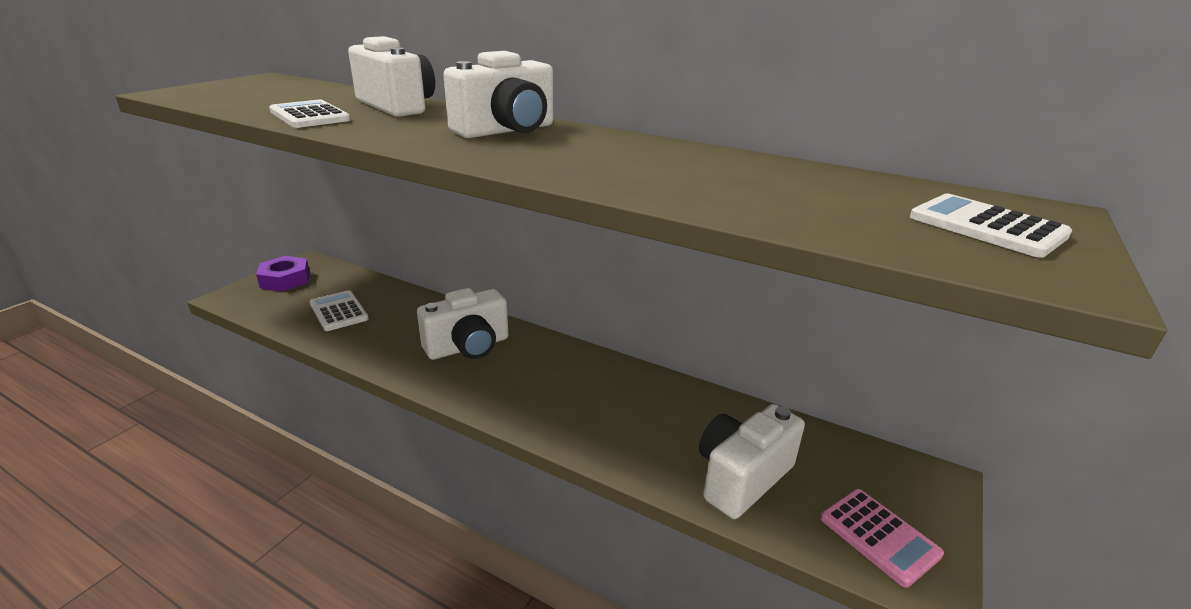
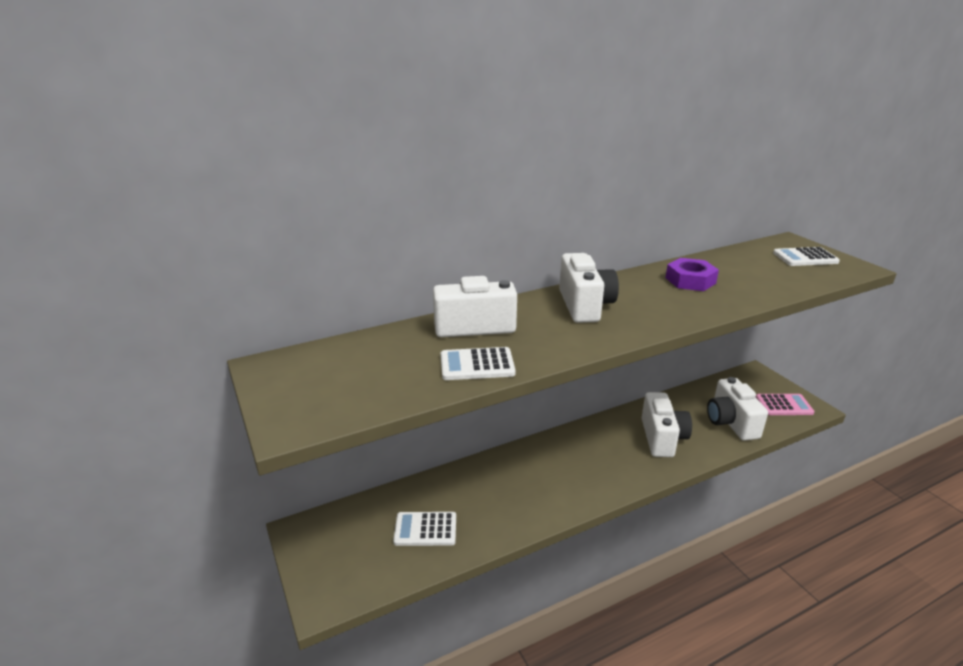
camera: 55 degrees left, 0 degrees up
(285, 280) = (323, 553): purple nut -> purple nut (690, 280)
(468, 347) = (540, 474): white camera -> white camera (662, 438)

